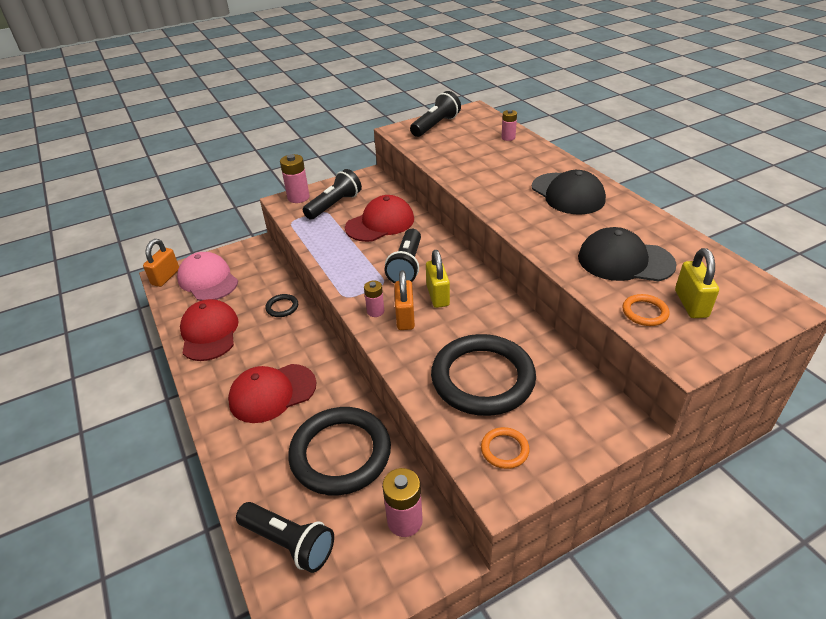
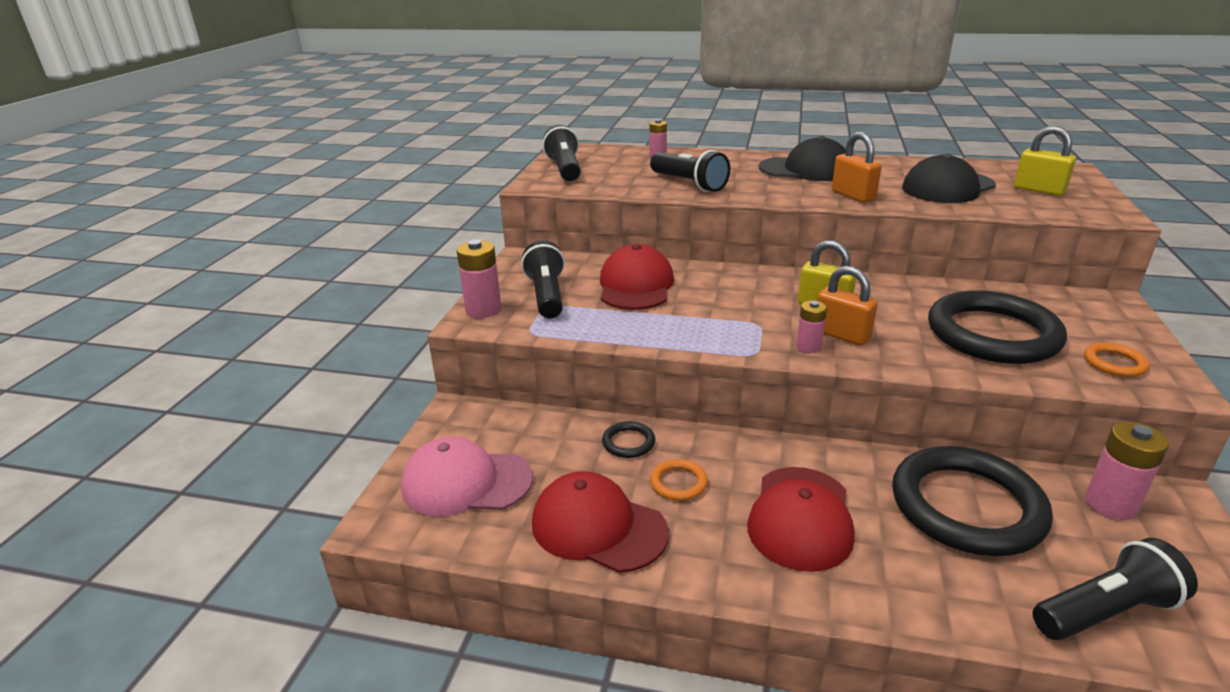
camera: 50 degrees left, 10 degrees down
(165, 277) = (388, 522): orange padlock -> orange padlock (853, 196)
(406, 266) = (744, 301): black flashlight -> black flashlight (689, 184)
(644, 312) = (1035, 206): orange ring -> orange ring (678, 483)

